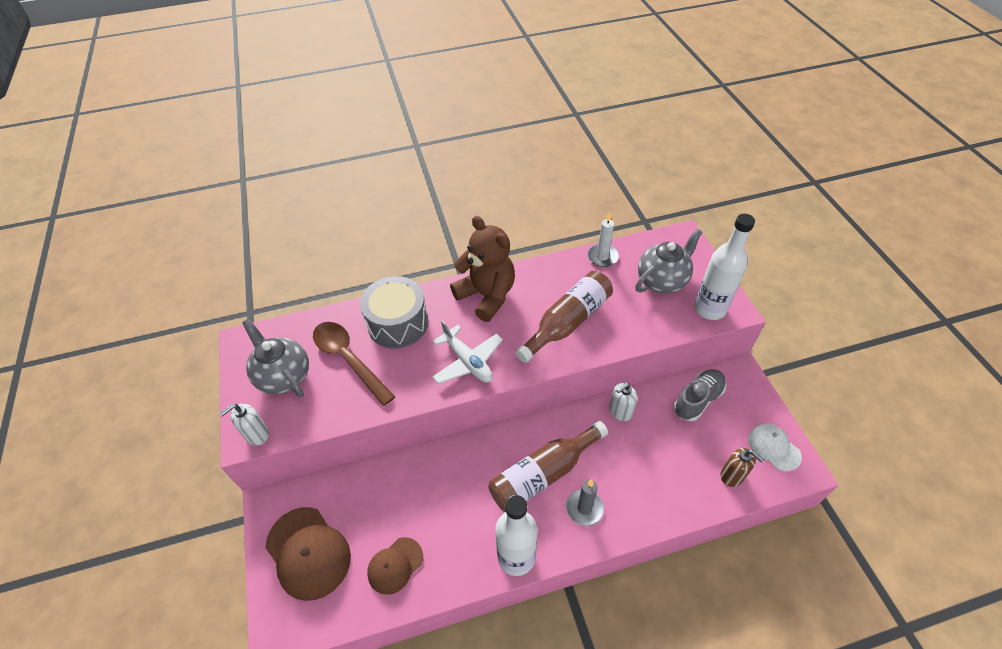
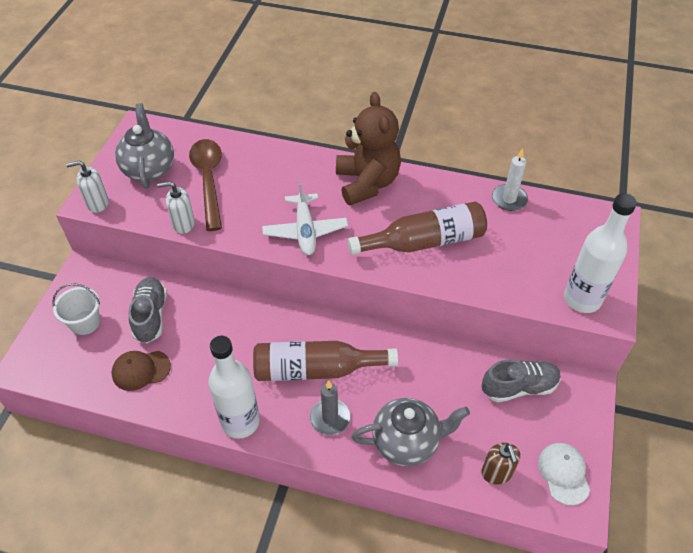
camera: 30 degrees right, 0 degrees up
(308, 553) = (85, 322): brown cap -> white bucket
(367, 510) = (151, 316): none -> grey shoe
(398, 323) = (271, 170): grey drum -> none
(620, 411) = (431, 356): white soap dispenser -> white soap dispenser (183, 224)
(662, 281) = (553, 249): grey teapot -> grey teapot (407, 442)

